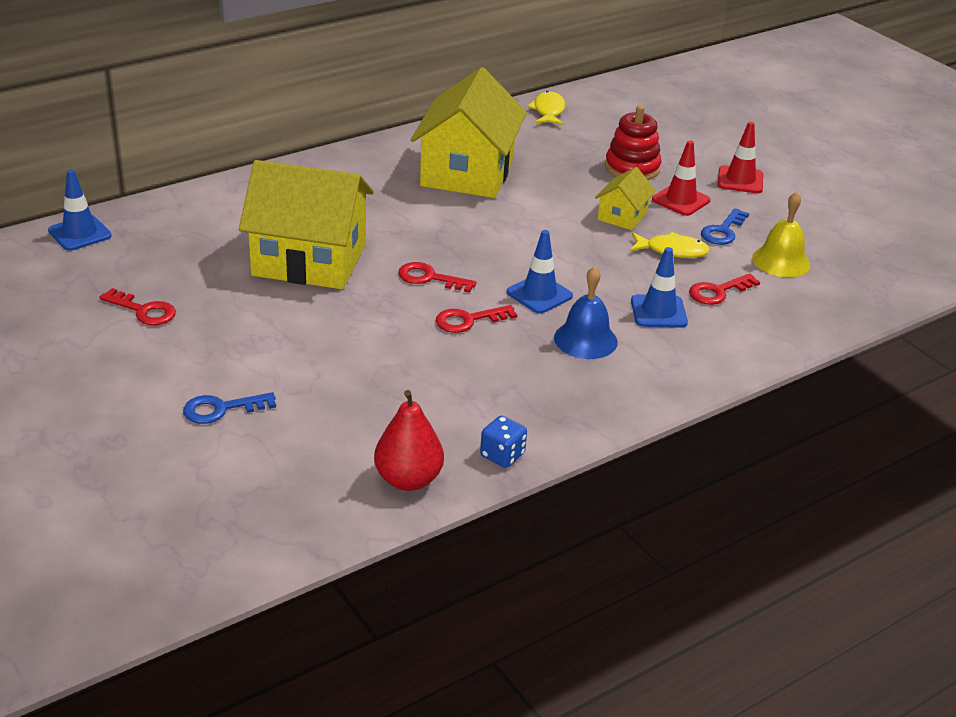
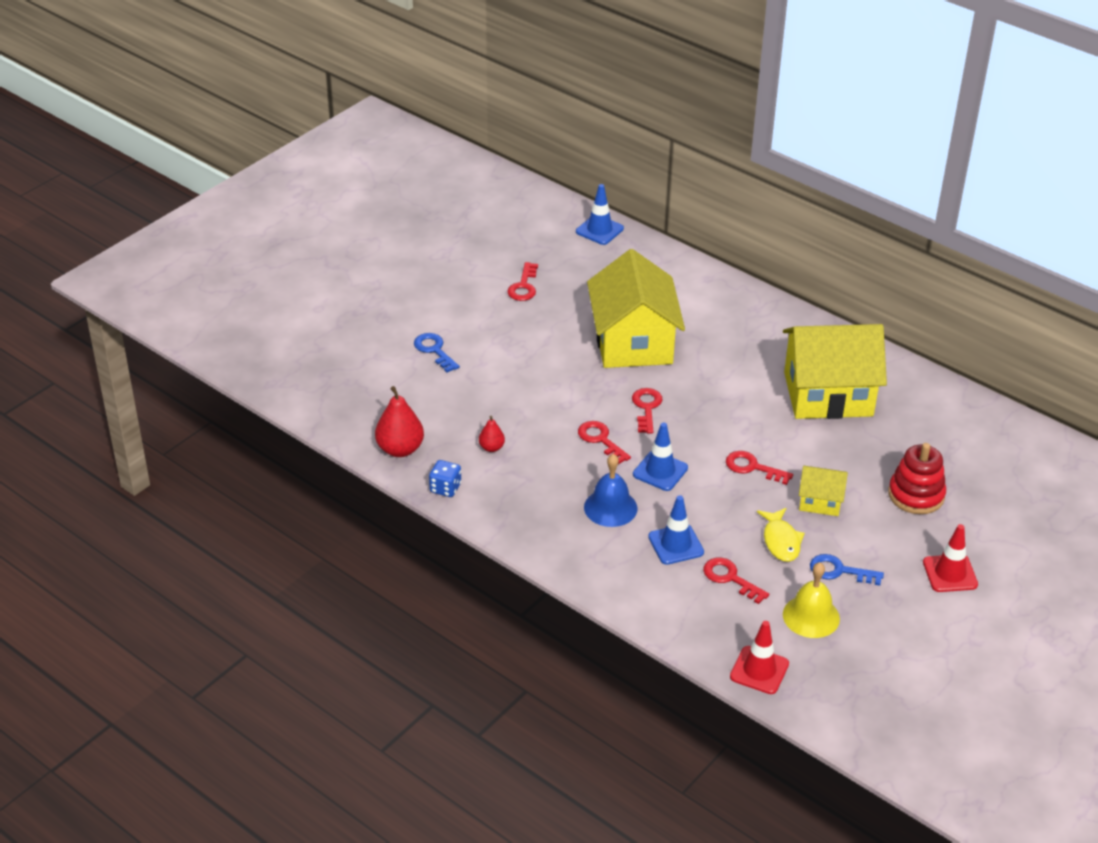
camera: 75 degrees right, 5 degrees up
(443, 402) = (491, 448): none -> red pear
(548, 111) = (988, 422): yellow fish -> none
(558, 239) = (752, 467): none -> red key
(681, 200) = (878, 536): red traffic cone -> red traffic cone (759, 670)

